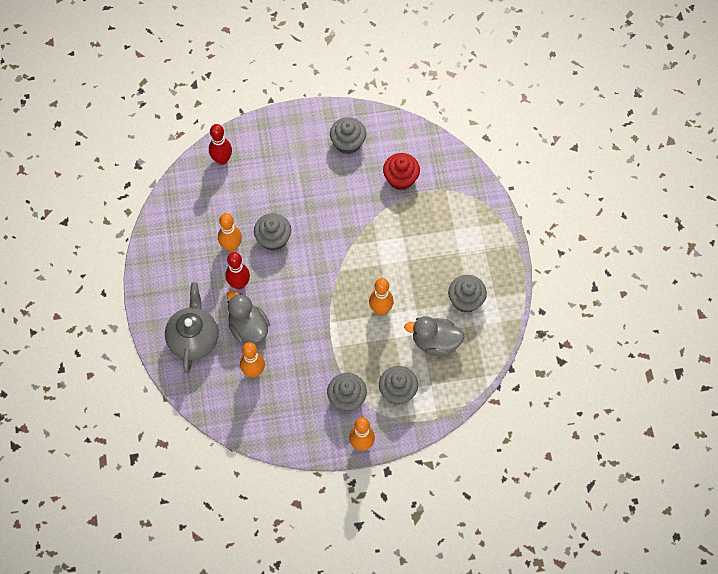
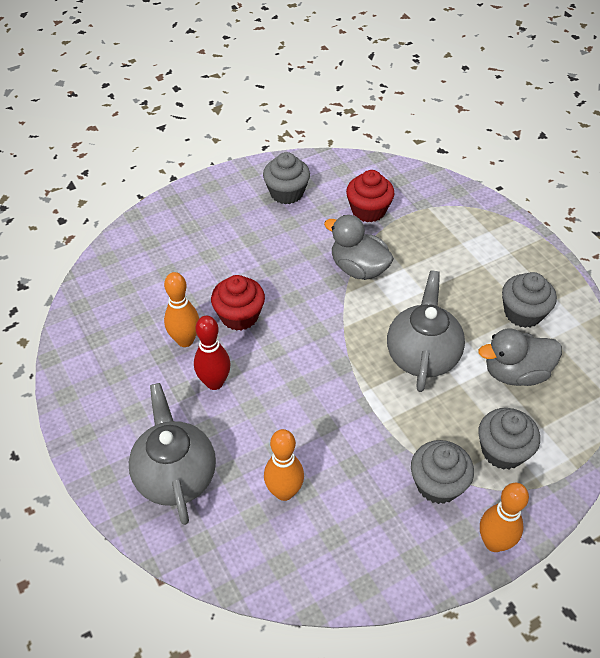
camera: 20 degrees left, 15 degrees down
(222, 159) = (135, 249): red bowling pin -> none
(248, 328) = (251, 435): grey duck -> grey duck (358, 268)
(273, 239) = (239, 316): grey cupcake -> red cupcake
(380, 309) = (422, 355): orange bowling pin -> grey teapot

